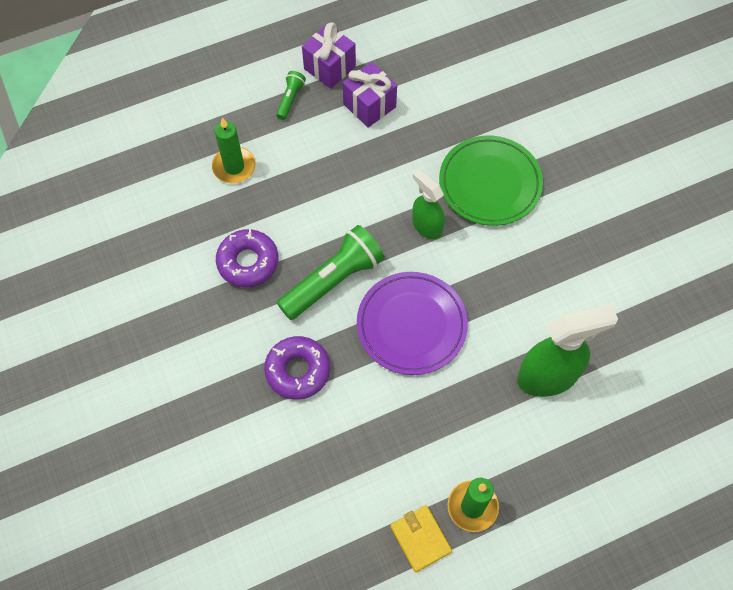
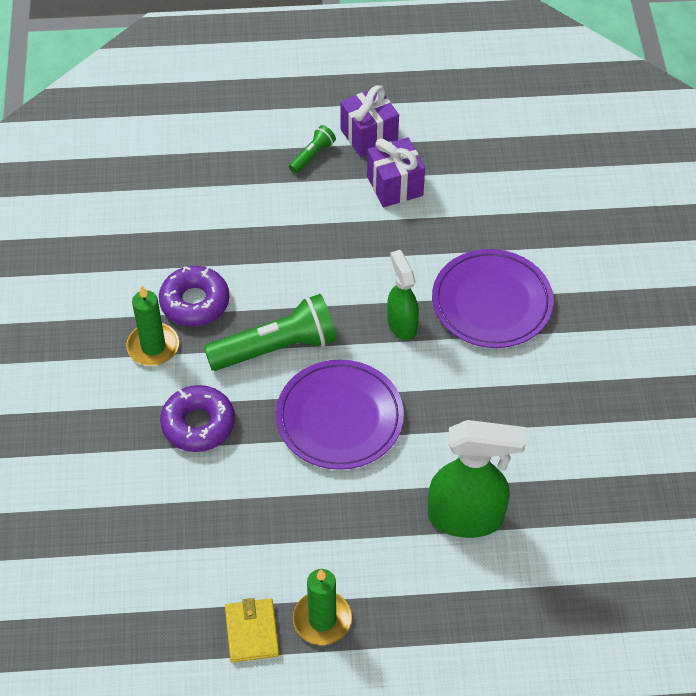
camera: 20 degrees right, 10 degrees down
(234, 167) = (222, 205): green candle -> green candle (153, 346)
(490, 183) = (491, 302): green plate -> purple plate

